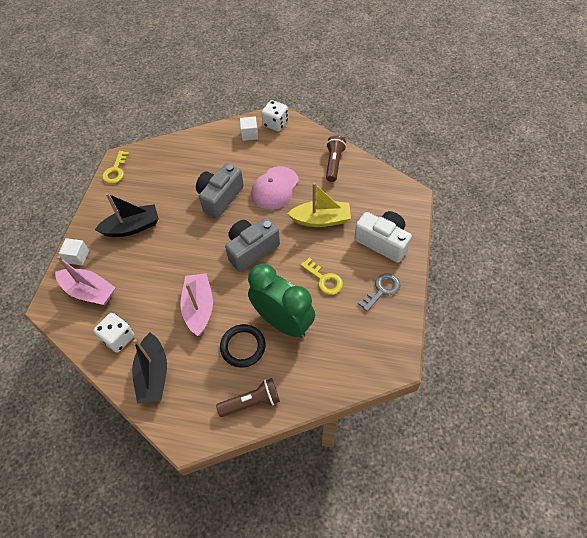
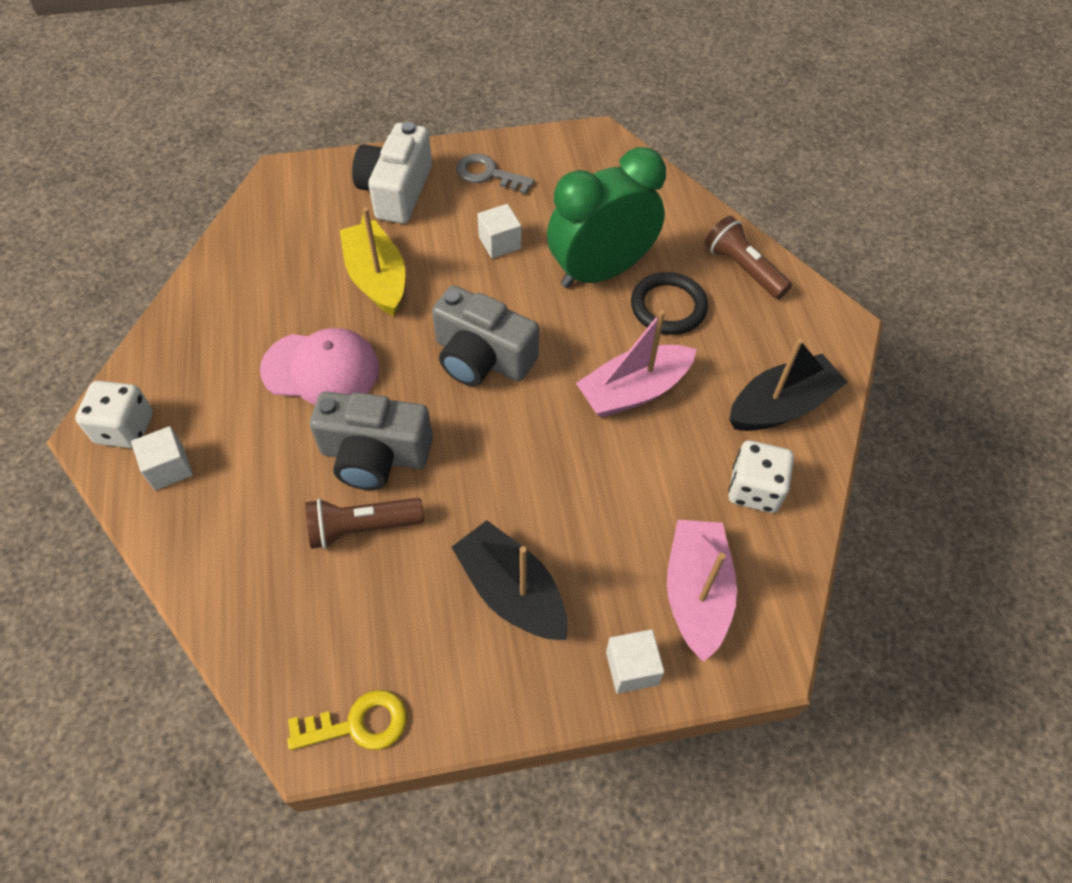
camera: 115 degrees left, 0 degrees up
(283, 322) = (600, 271): green clock -> green clock turned 45 degrees clockwise
(324, 279) = (500, 243): yellow key -> white cube
(334, 163) = (229, 295): brown flashlight -> brown flashlight (361, 528)

